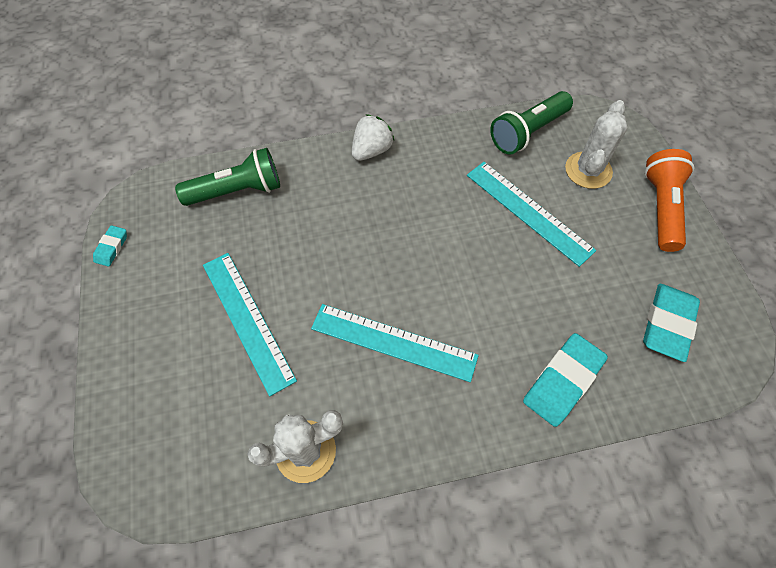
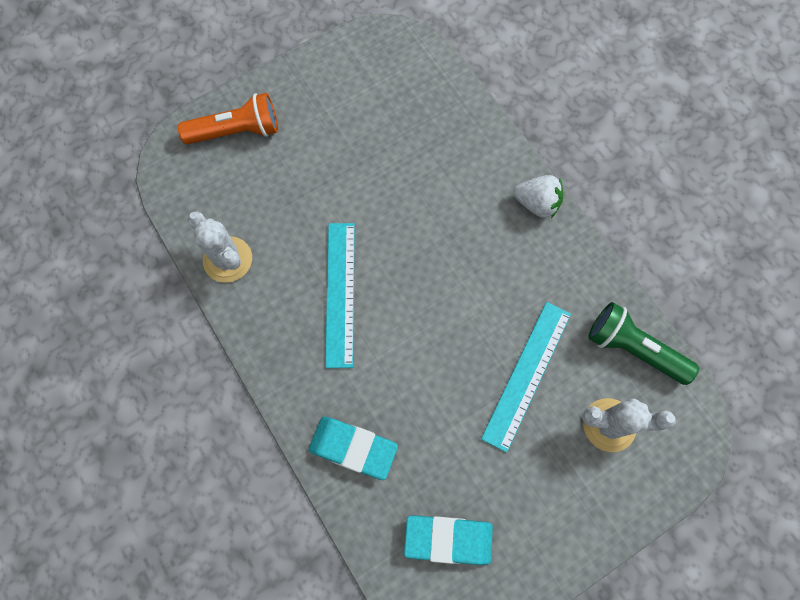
camera: 70 degrees right, 10 degrees up
(112, 247) = (346, 44): turquoise eraser -> none
(237, 191) = (439, 110): green flashlight -> none
(247, 320) = (319, 173): turquoise ruler -> none
(661, 208) = (592, 514): orange flashlight -> orange flashlight (237, 131)

